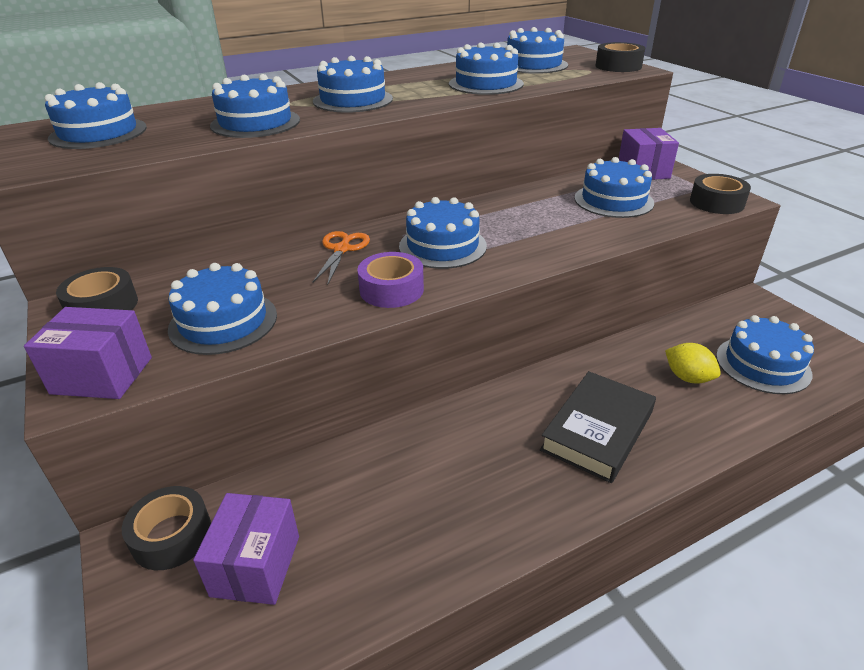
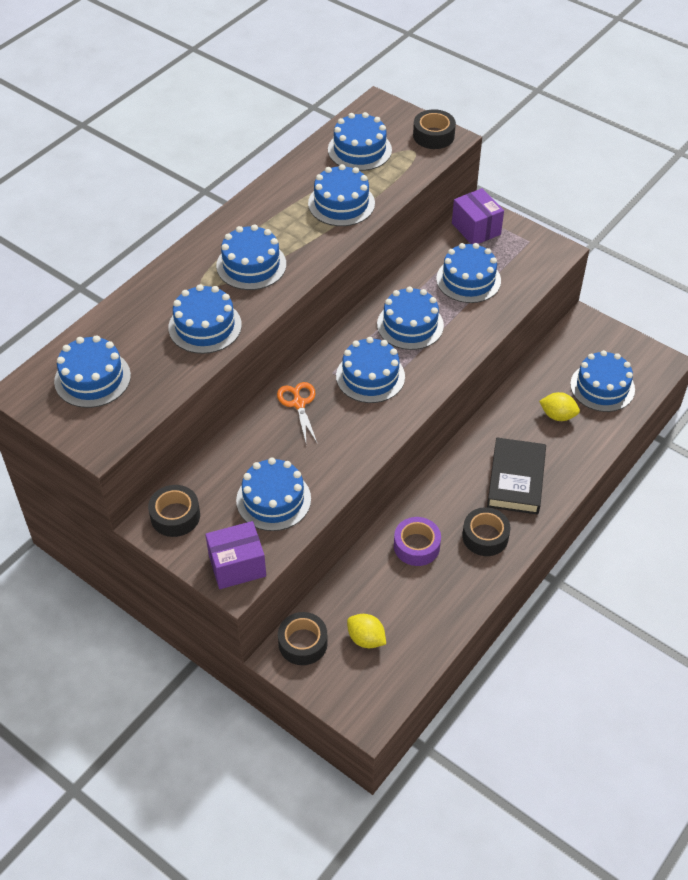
camera: 25 degrees left, 15 degrees up
(256, 565) = (366, 639): purple box -> yellow lemon
(391, 289) = (363, 433): purple tape -> purple tape (416, 546)
(521, 218) = (410, 325): none -> blue cake
(716, 203) = (544, 260): black tape -> black tape (485, 536)

